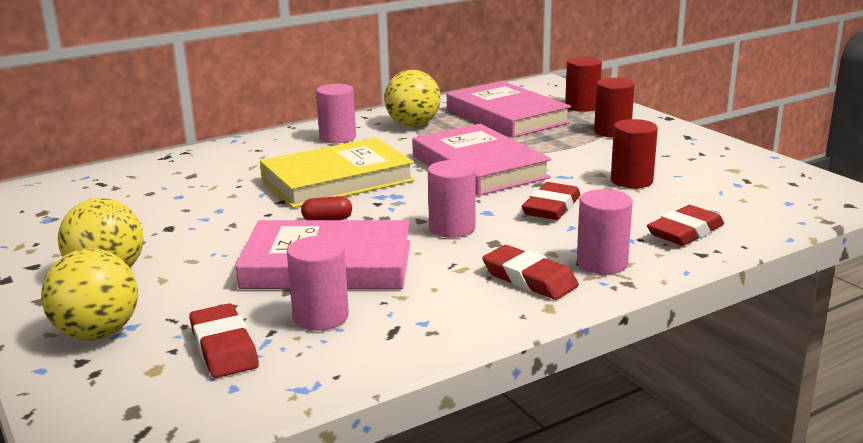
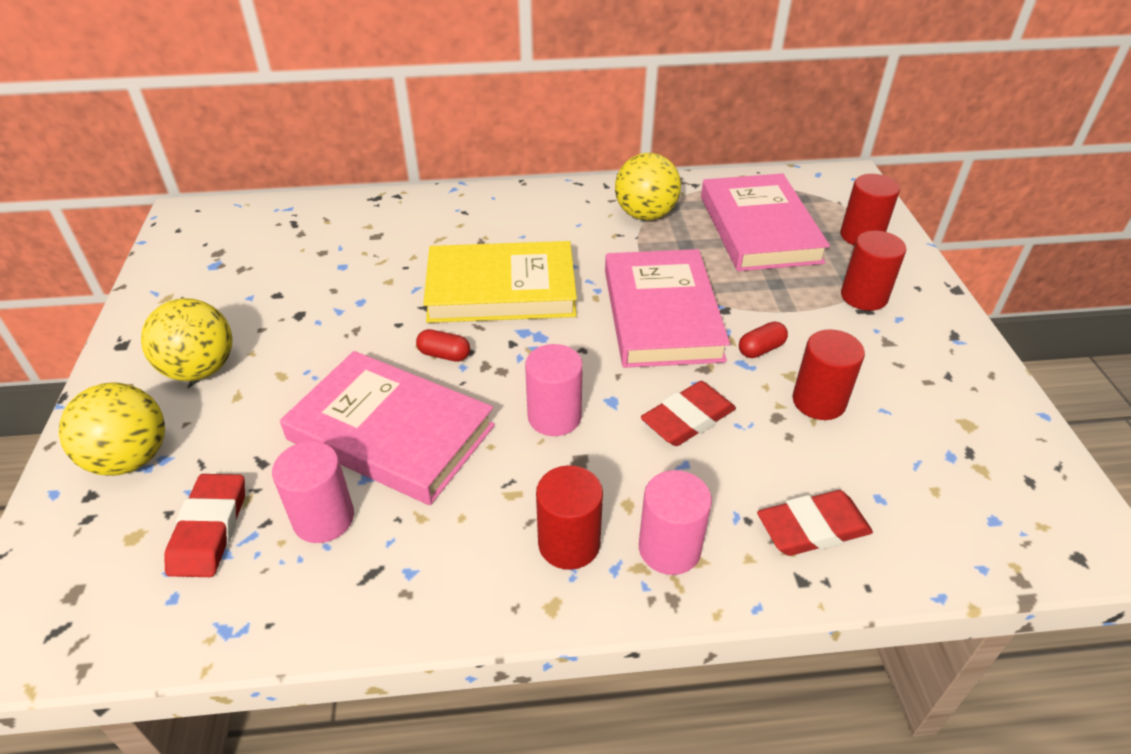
camera: 25 degrees right, 20 degrees up
(337, 137) = (553, 215): pink cylinder -> none
(529, 279) = (569, 543): red eraser -> red cylinder
(568, 167) = (761, 349): none -> red capsule

